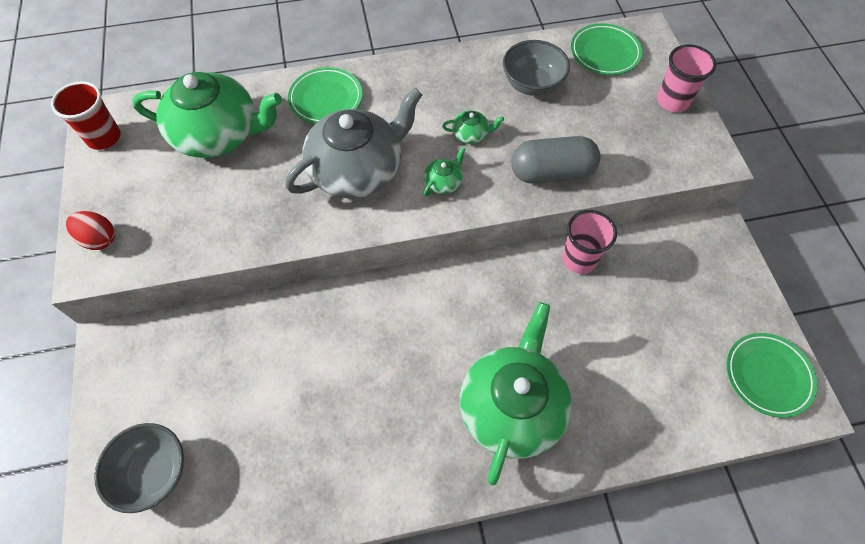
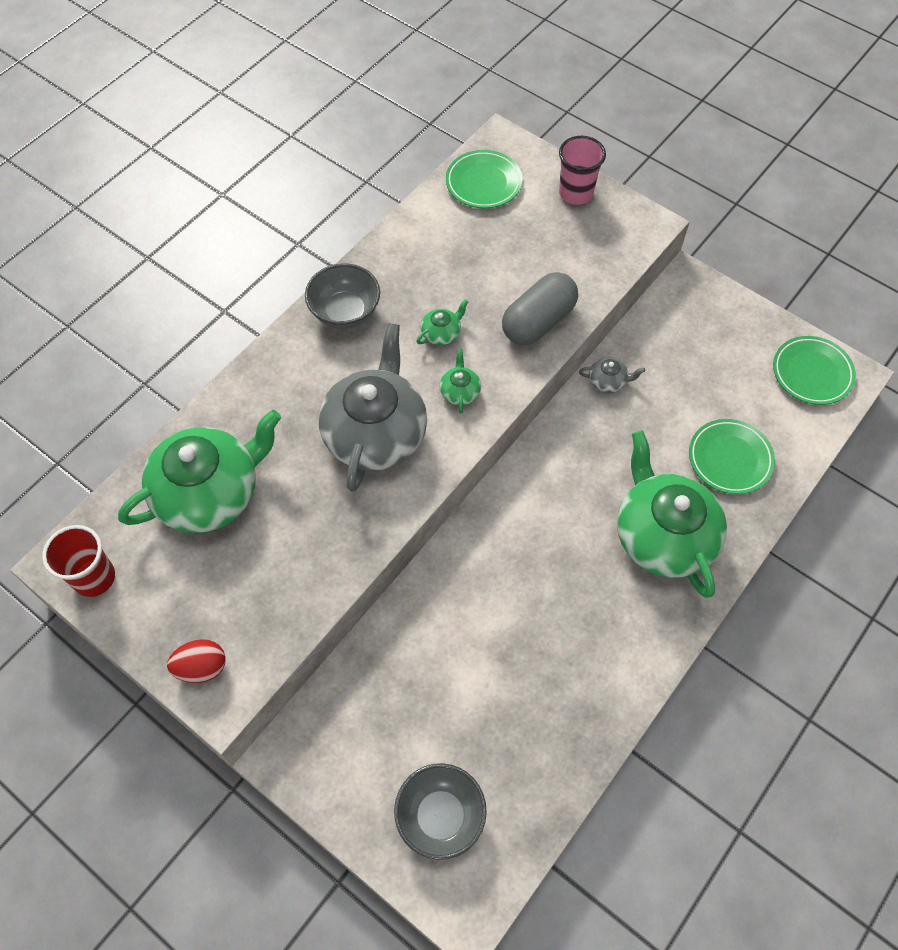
camera: 40 degrees left, 0 degrees up
(326, 99) = (278, 389): green plate -> green plate (729, 459)
(532, 84) = (450, 252): grey bowl -> grey bowl (345, 312)
(579, 259) = (608, 381): pink cup -> grey teapot

